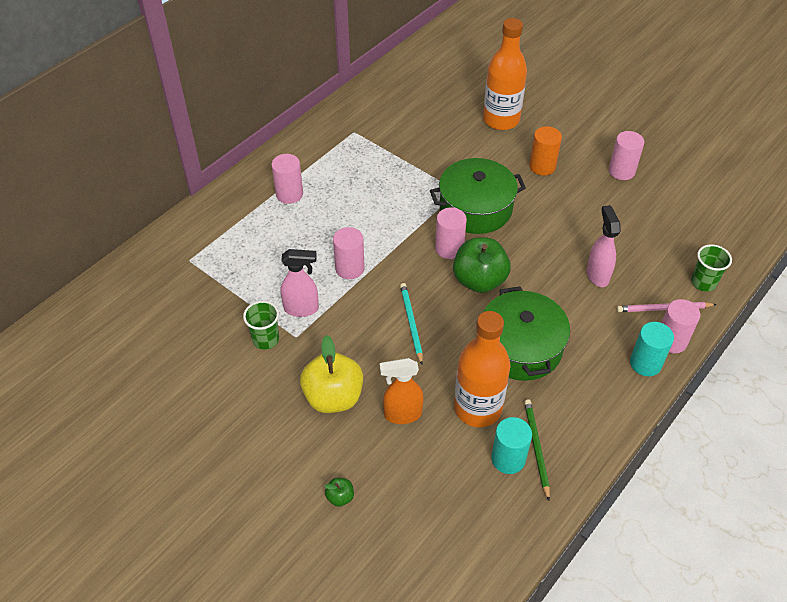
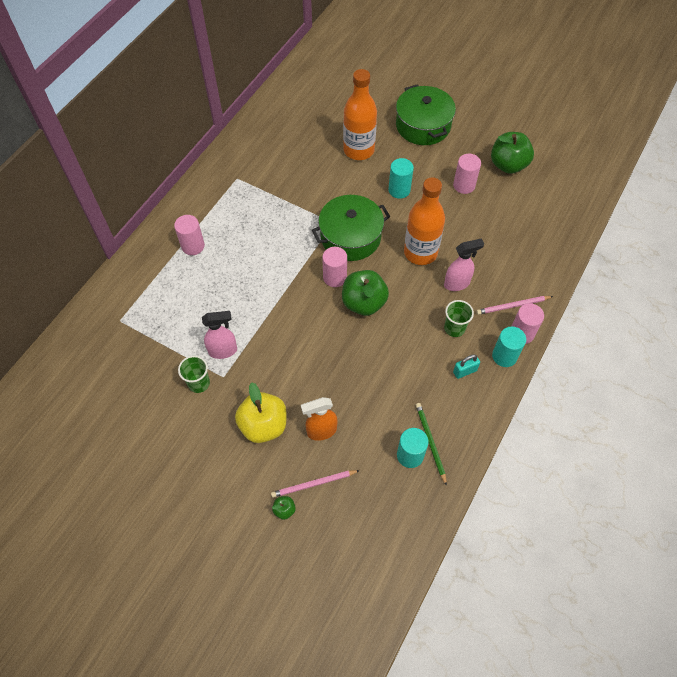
camera: 10 degrees left, 10 degrees up
(349, 268) = (256, 308): pink cylinder -> none
(381, 473) = (313, 484): none -> pink pencil
(411, 323) = (315, 350): turquoise pencil -> none
(477, 408) = (380, 416): orange bottle -> orange bottle (420, 252)
(521, 347) = (406, 357): green pot -> green pot (423, 125)
(542, 166) = (399, 190): orange cylinder -> turquoise cylinder
(592, 373) = (464, 371): none -> turquoise padlock
(597, 275) = (457, 283): pink spray bottle -> pink spray bottle turned 90 degrees clockwise
(679, 156) = (508, 165): none -> green apple
(703, 282) = (540, 278): green cup -> green cup (454, 328)

